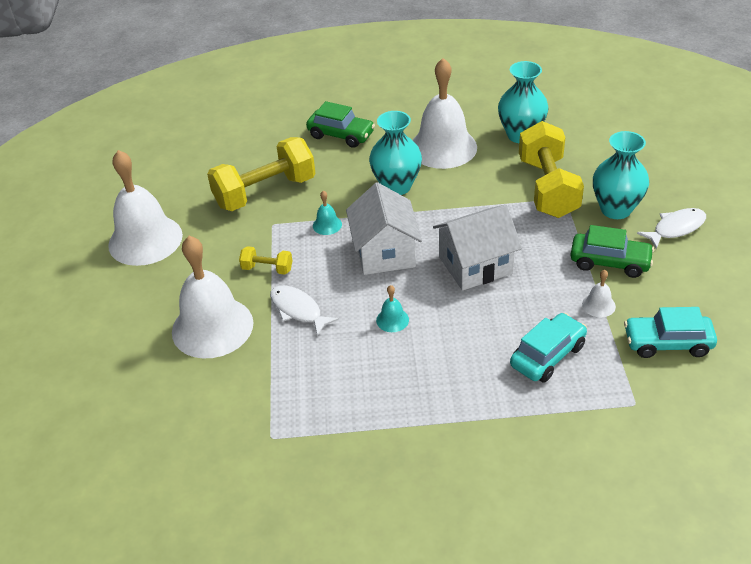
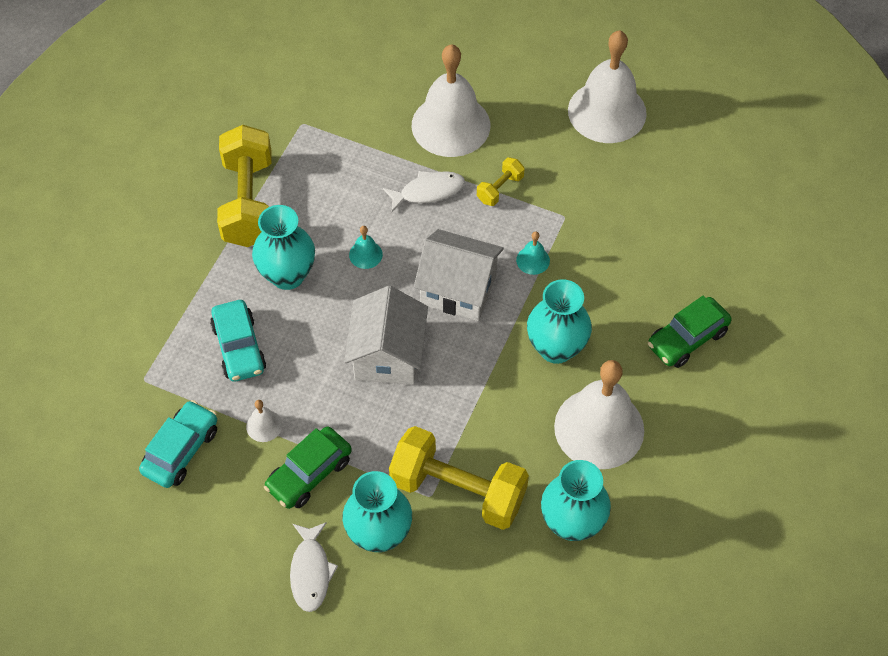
camera: 115 degrees right, 15 degrees up
(265, 192) = (622, 229): yellow dumbbell -> yellow dumbbell (248, 202)
(452, 360) = (287, 275): none -> turquoise vase

